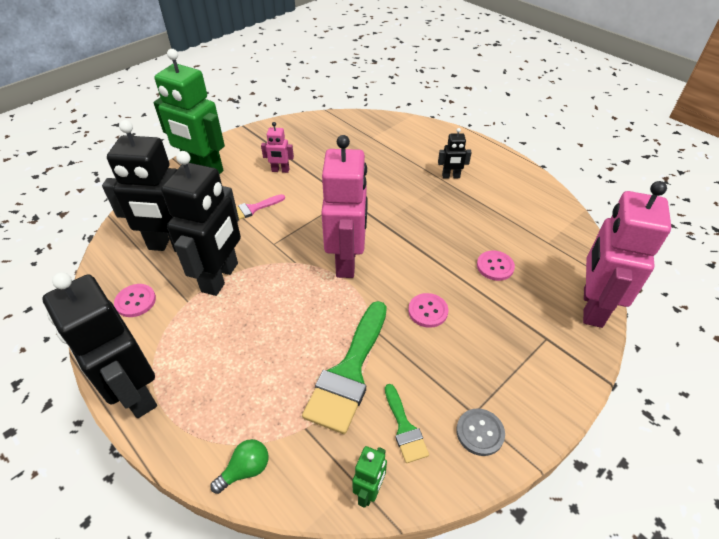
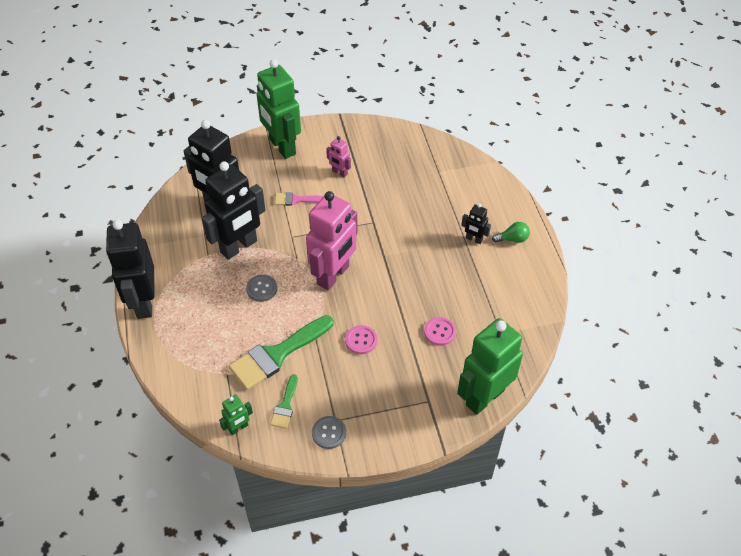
camera: 30 degrees right, 5 degrees up
(135, 301) = (176, 239): pink button -> none
(245, 470) = (179, 379): green light bulb -> green light bulb (512, 239)
(278, 309) = (261, 289): none -> grey button
(591, 307) = (484, 397): pink robot -> green robot

